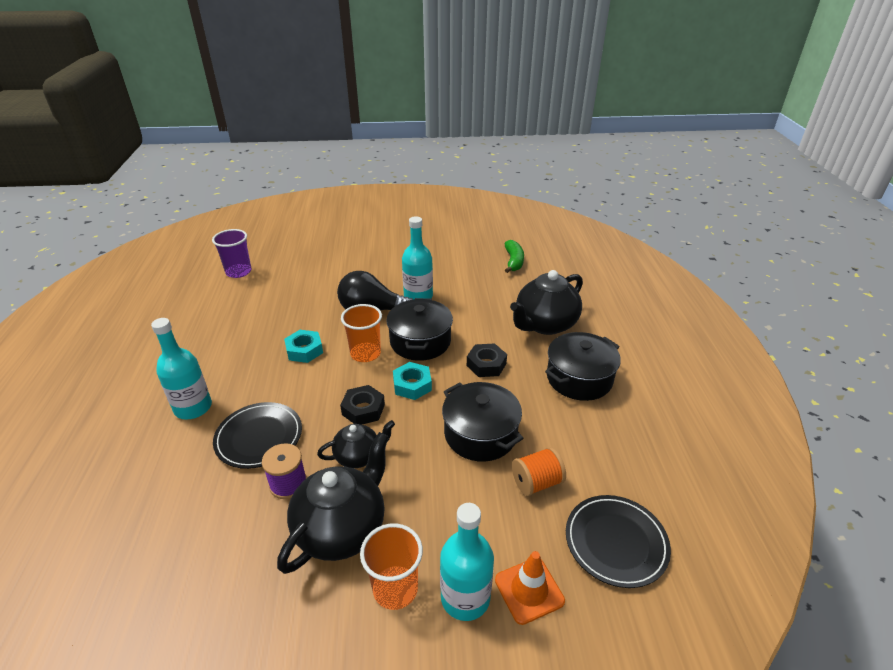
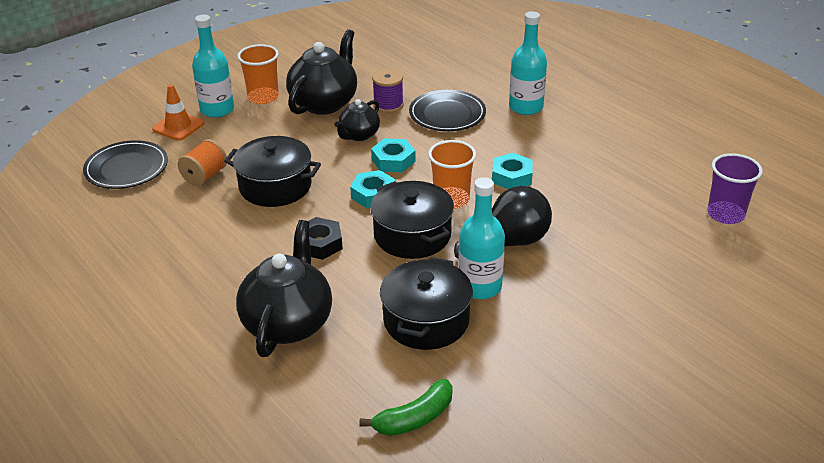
camera: 145 degrees right, 0 degrees up
(342, 529) = (324, 103): black teapot -> black teapot turned 150 degrees counterclockwise
(363, 409) = (393, 160): black nut -> turquoise nut
(513, 261) = (414, 418): green banana -> green banana turned 90 degrees counterclockwise
(579, 378) = (209, 273): black pot -> black pot (426, 320)

